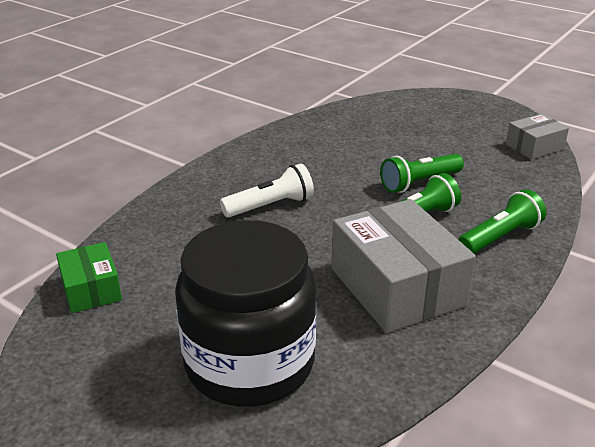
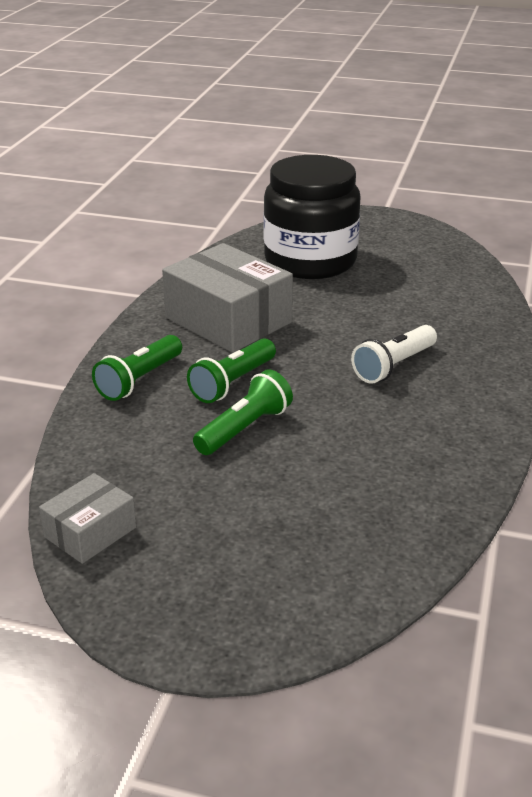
camera: 160 degrees right, 0 degrees up
(91, 289) = (468, 276): green box -> none

